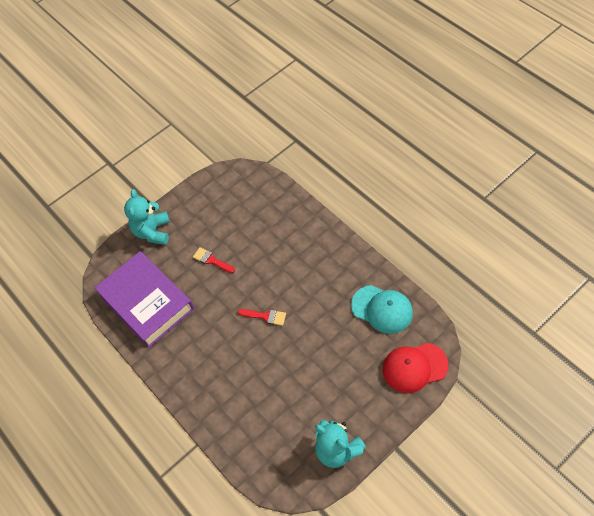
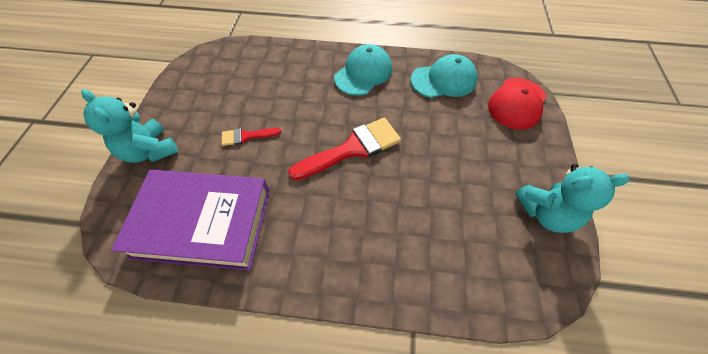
camera: 50 degrees left, 0 degrees up
(265, 316) = (352, 148): red brush -> red brush, size x1.93
(330, 262) = (363, 73): none -> turquoise cap

